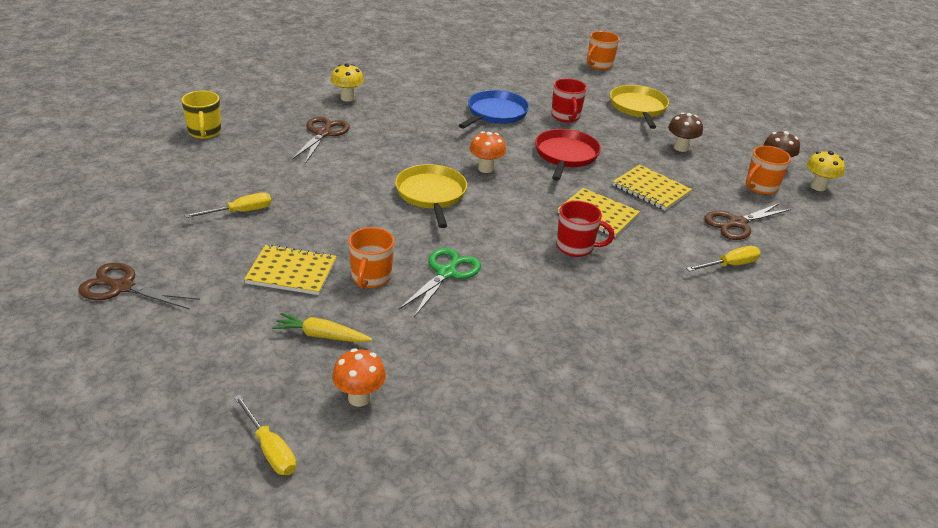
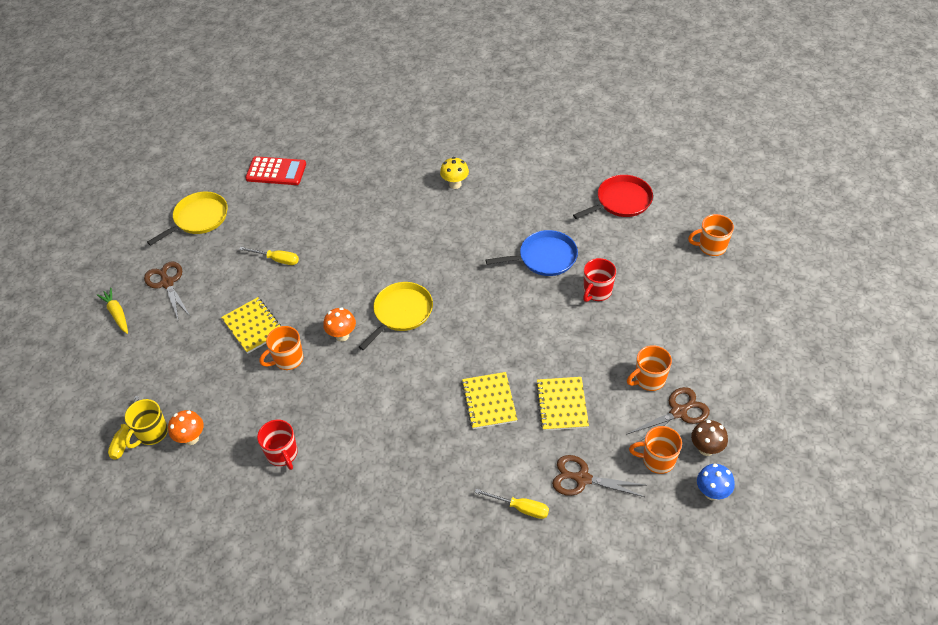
camera: 50 degrees right, 15 degrees up
(137, 151) = (276, 171): none -> red calculator
(204, 132) = (329, 173): yellow mug -> yellow mug (151, 433)
(321, 336) = (219, 384): yellow carrot -> yellow carrot (117, 314)
(323, 133) = (398, 214): brown scissors -> brown scissors (678, 412)
(446, 273) = (332, 385): green scissors -> none
(486, 168) = (466, 310): orange mushroom -> orange mushroom (342, 335)
(565, 155) = (542, 332): red pan -> red pan (621, 201)
(576, 247) = (435, 419): red mug -> red mug (282, 454)
(638, 108) = (676, 315): yellow pan -> yellow pan (199, 218)
(680, 148) = (649, 379): brown mushroom -> orange mug
(818, 187) = (712, 493): yellow mushroom -> blue mushroom

